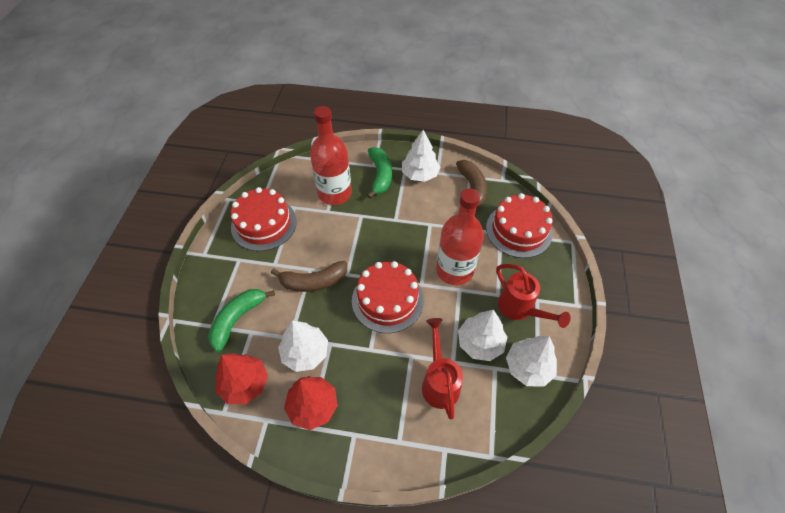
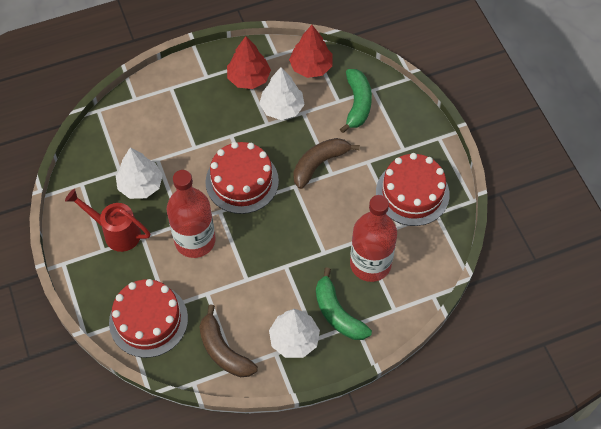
camera: 150 degrees right, 5 degrees up
(439, 381) = (161, 139): red watering can -> none
(528, 367) = (91, 185): white tree -> none

